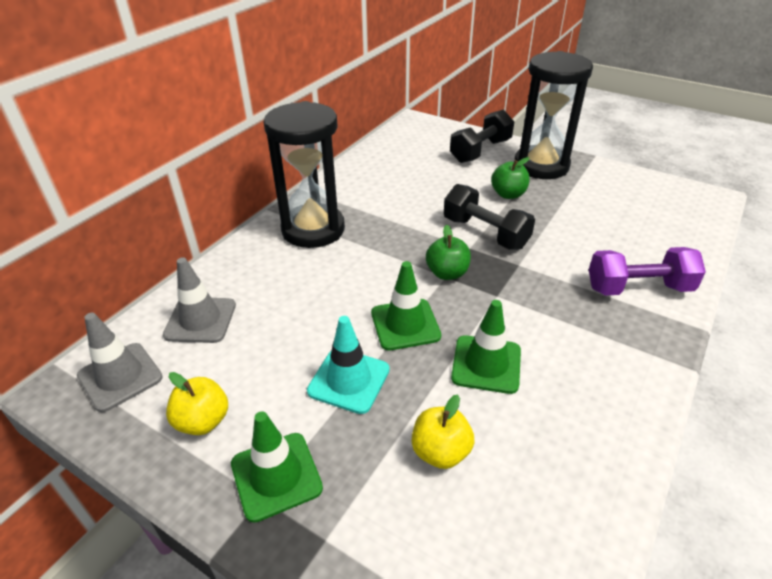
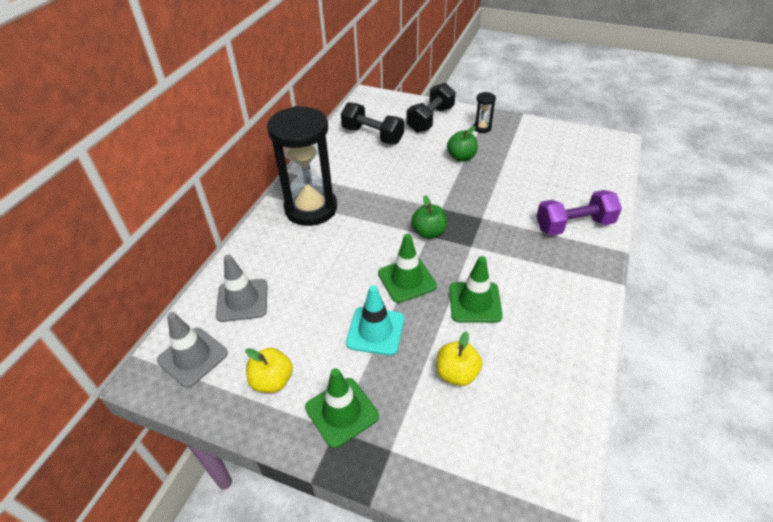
camera: 10 degrees left, 5 degrees up
(485, 233) = (450, 194): black dumbbell -> black dumbbell (372, 135)
(541, 166) = (482, 128): black hourglass -> black hourglass, size x0.41

